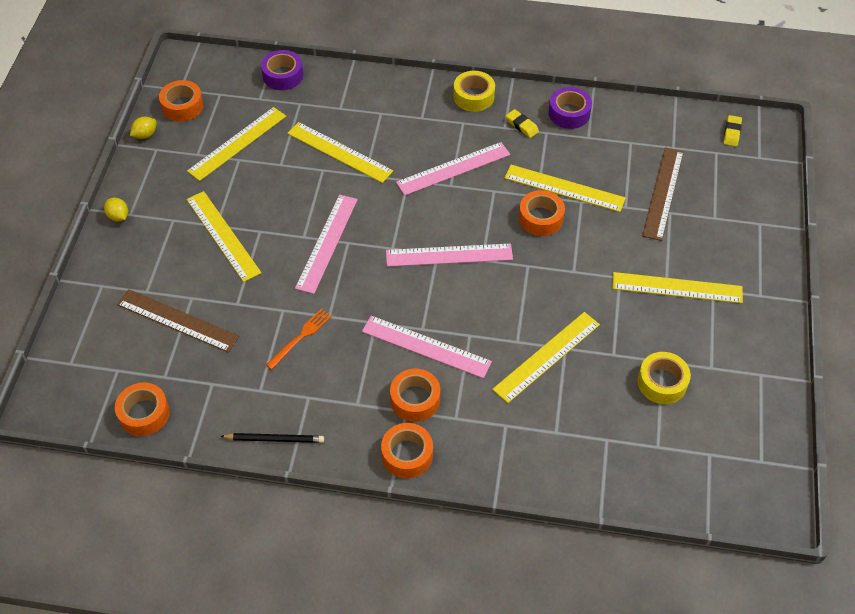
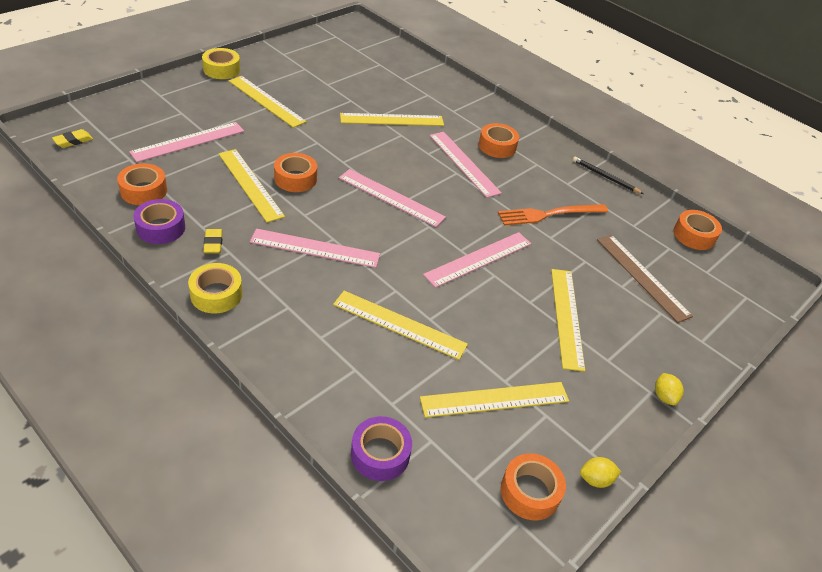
camera: 150 degrees left, 10 degrees down
(300, 337) = (549, 214): orange fork -> orange fork, size x1.55
(339, 152) = (399, 324): yellow ruler -> yellow ruler turned 45 degrees counterclockwise
(407, 455) = (525, 130): orange tape -> orange tape (143, 191)
(662, 382) = (341, 78): yellow tape -> yellow tape (221, 69)
(663, 193) = (188, 141): brown ruler -> pink ruler

